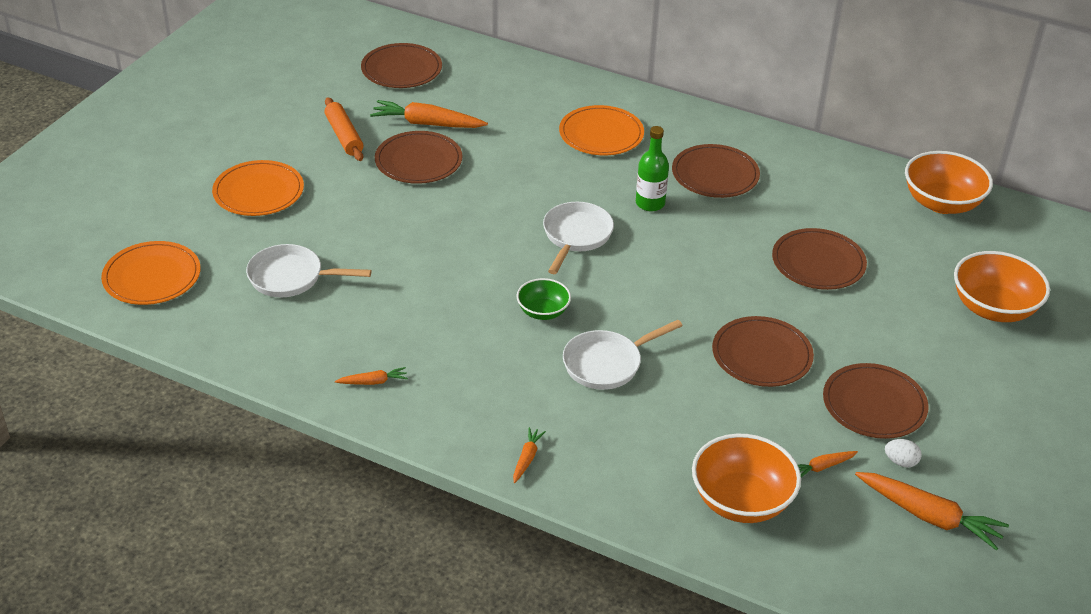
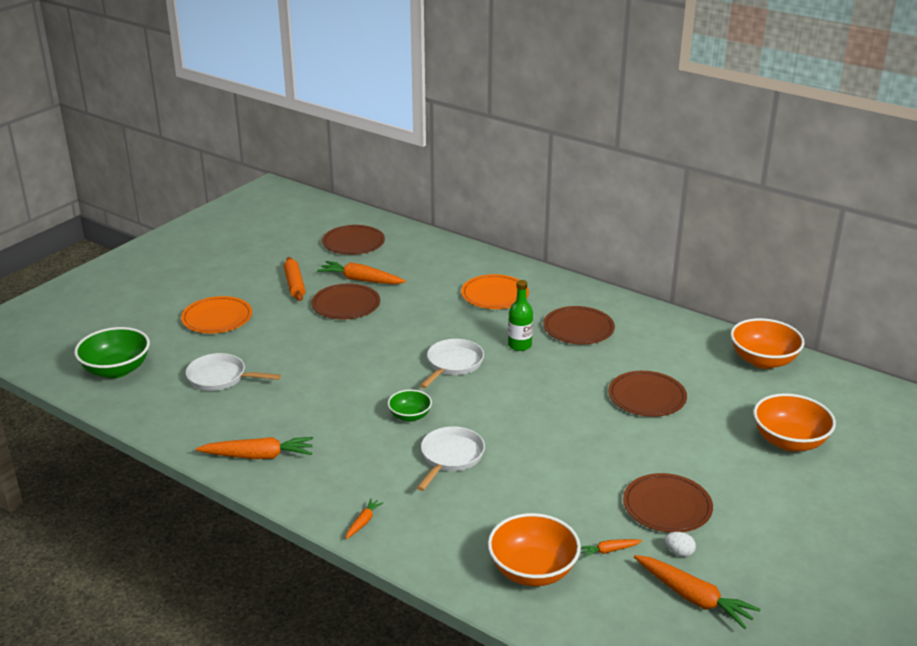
camera: 10 degrees right, 10 degrees down
(152, 276) = (116, 370): orange plate -> green bowl
(373, 382) = (259, 456): orange carrot -> orange carrot, size x1.99
(607, 363) = (450, 457): white pan -> white pan turned 135 degrees clockwise
(762, 355) = (581, 461): brown plate -> none

